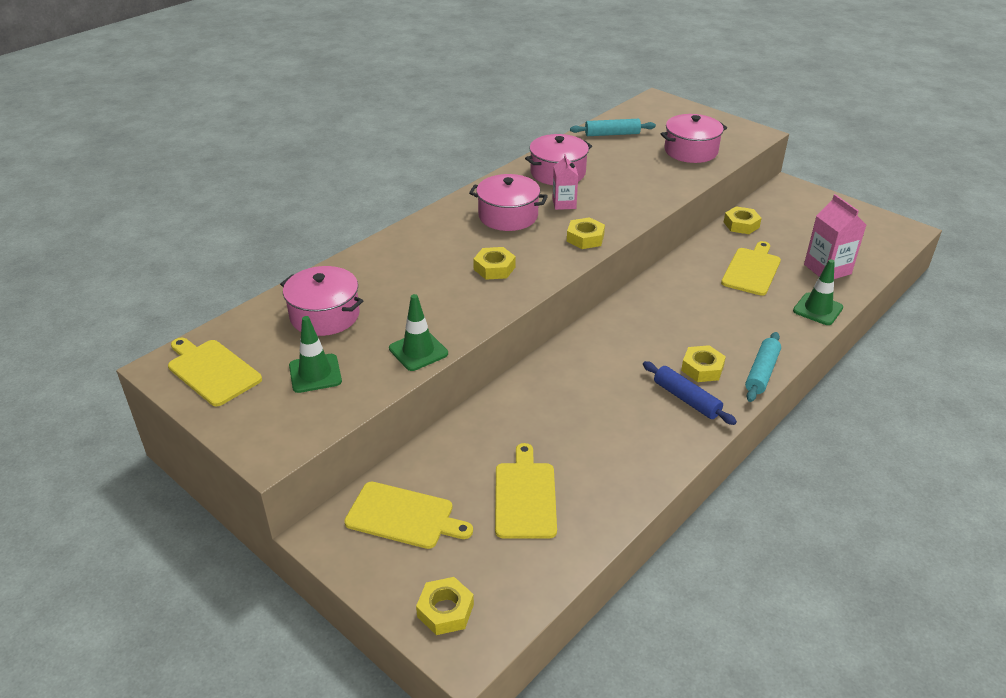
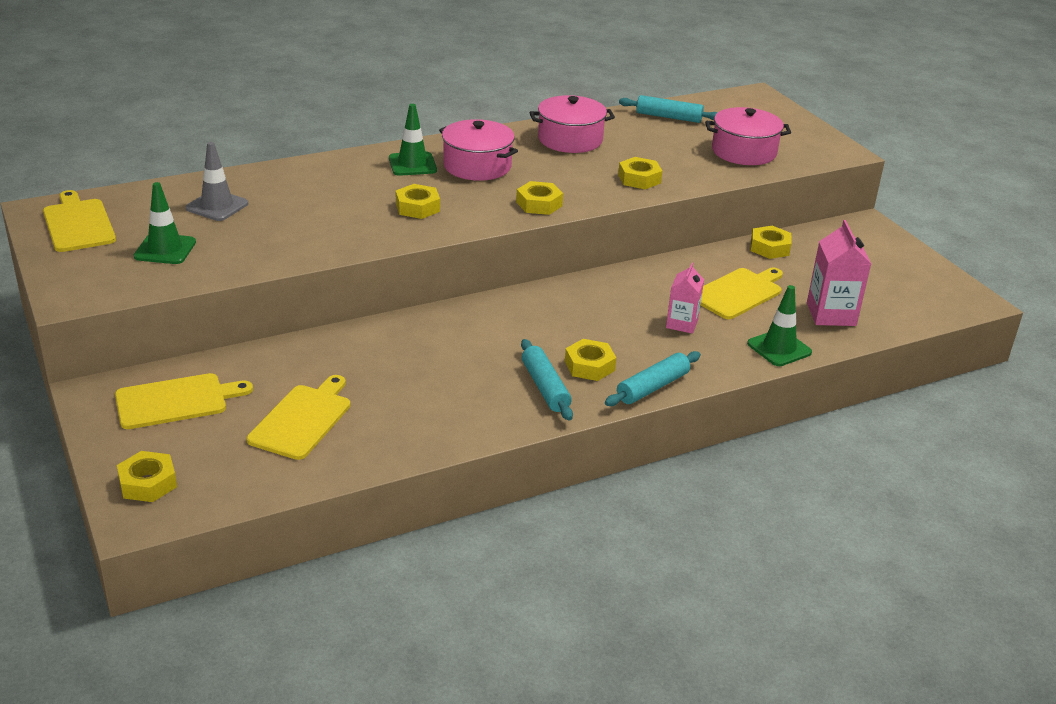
camera: 20 degrees right, 5 degrees down
(325, 315) = (217, 206): pink pot -> grey traffic cone
(404, 516) = (176, 401): yellow cutting board -> yellow cutting board turned 60 degrees counterclockwise
(418, 351) = (275, 256): green traffic cone -> green traffic cone (412, 164)
(564, 204) = (548, 168): pink carton -> pink carton (682, 324)
(638, 195) = (639, 179): none -> yellow nut
(686, 399) = (545, 387): blue rolling pin -> turquoise rolling pin

